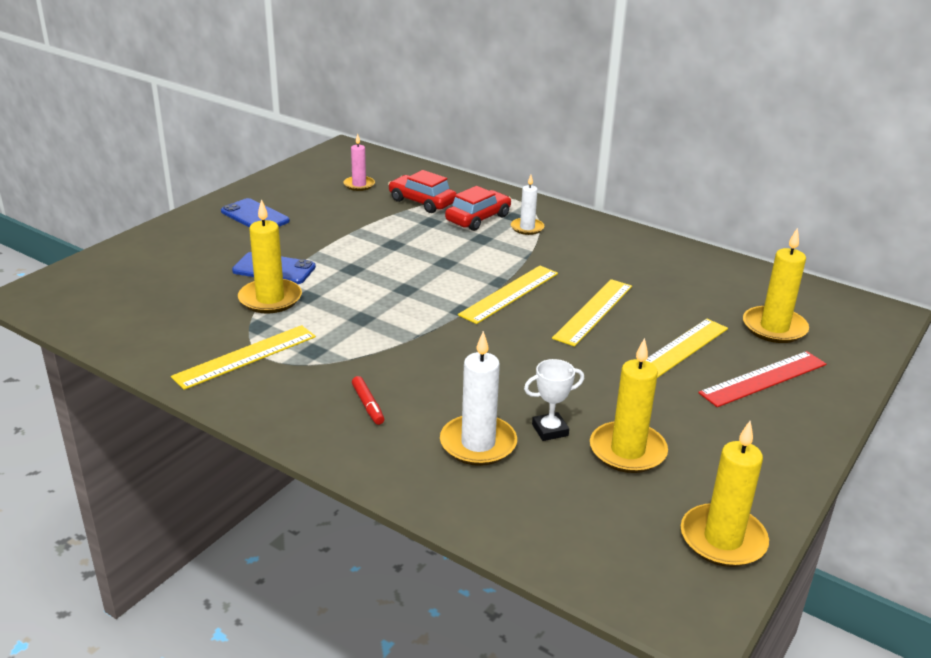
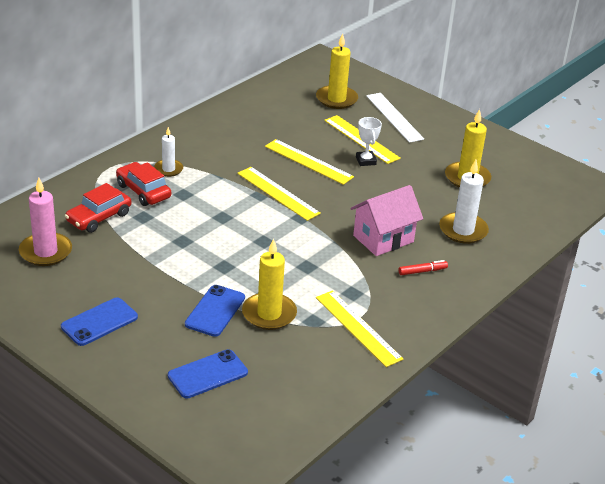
camera: 85 degrees left, 5 degrees up
(173, 271) = (207, 374): none -> blue phone
(359, 185) = (45, 252): pink candle -> pink candle, size x1.62
(435, 372) = (383, 239): none -> pink house
(550, 430) = (448, 202): white trophy -> white trophy (366, 161)
(723, 539) = (538, 164): yellow candle -> none
(763, 379) = (394, 117): red ruler -> white ruler

